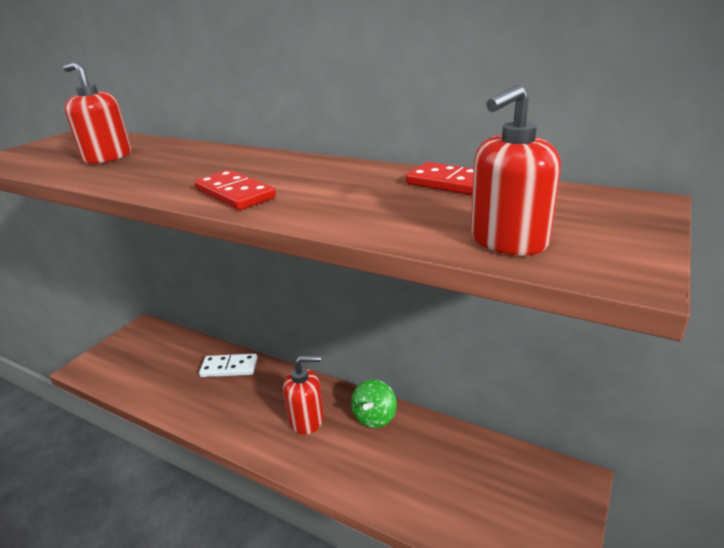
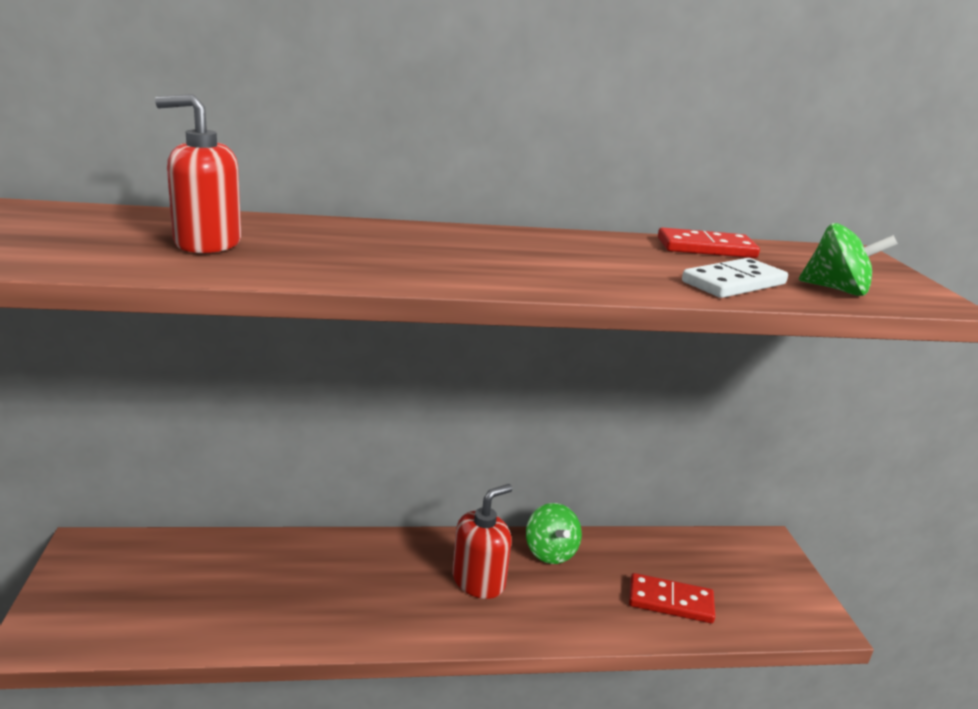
camera: 40 degrees left, 5 degrees down
(229, 368) = (308, 557): white domino -> white domino (734, 283)
(234, 194) = (520, 275): red domino -> red domino (670, 601)
(508, 240) = (837, 290): red soap dispenser -> green spinning top

